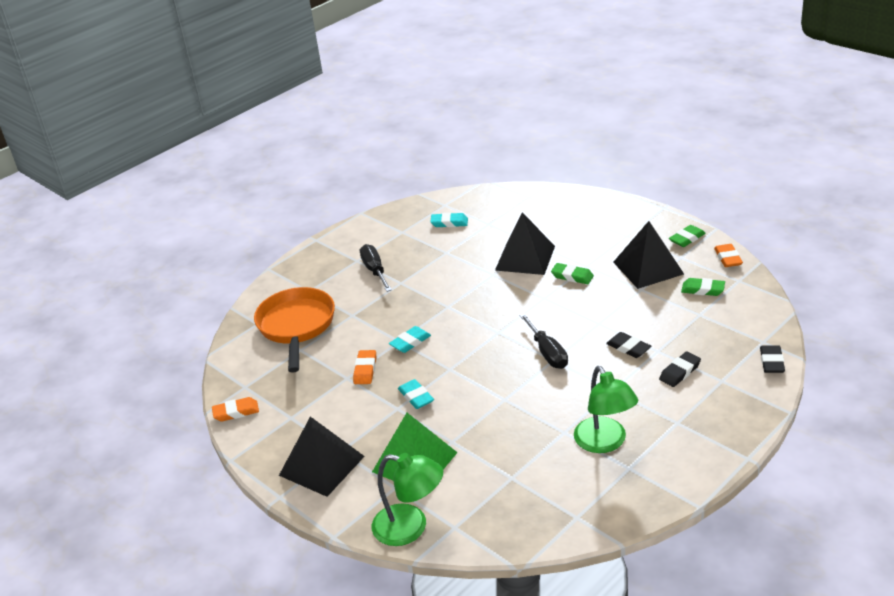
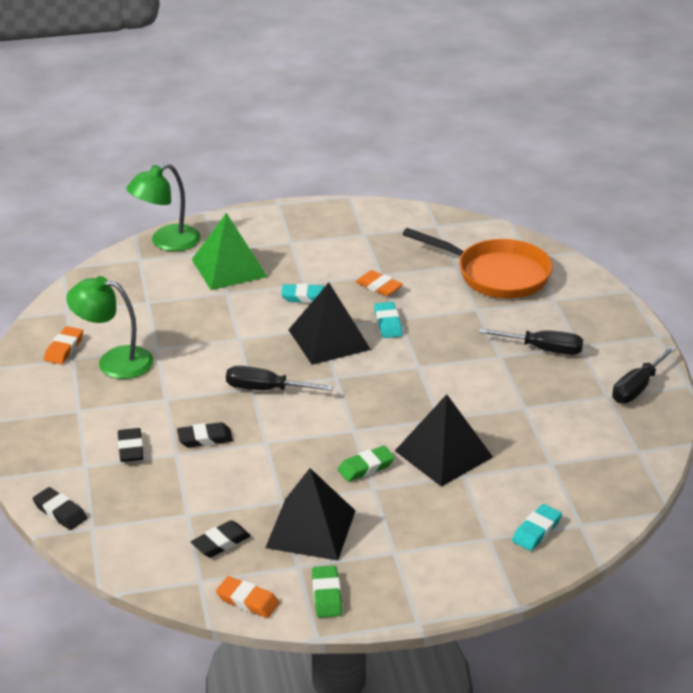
camera: 120 degrees right, 0 degrees up
(236, 412) = (406, 213): orange eraser -> orange eraser (64, 349)
(322, 465) = (285, 229): black pyramid -> black pyramid (329, 339)
(382, 226) = (637, 387): none -> black screwdriver
(449, 223) = (587, 436): turquoise eraser -> turquoise eraser (536, 531)
(703, 290) = (221, 542): green eraser -> black eraser

